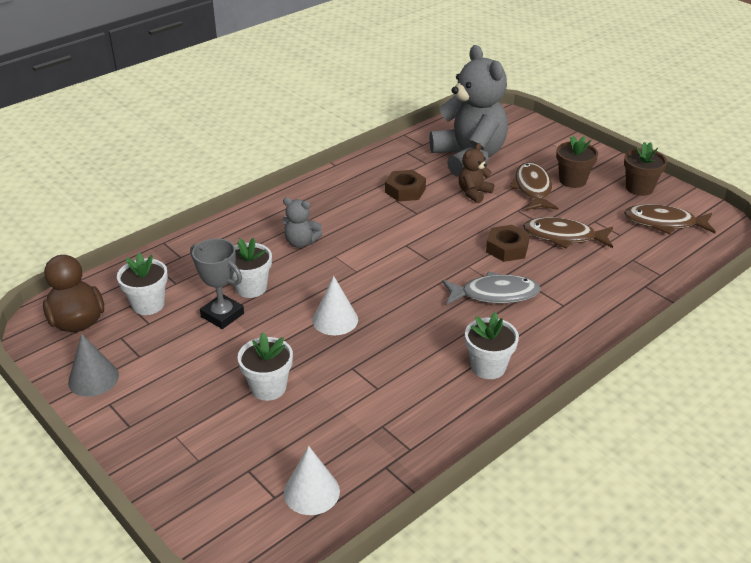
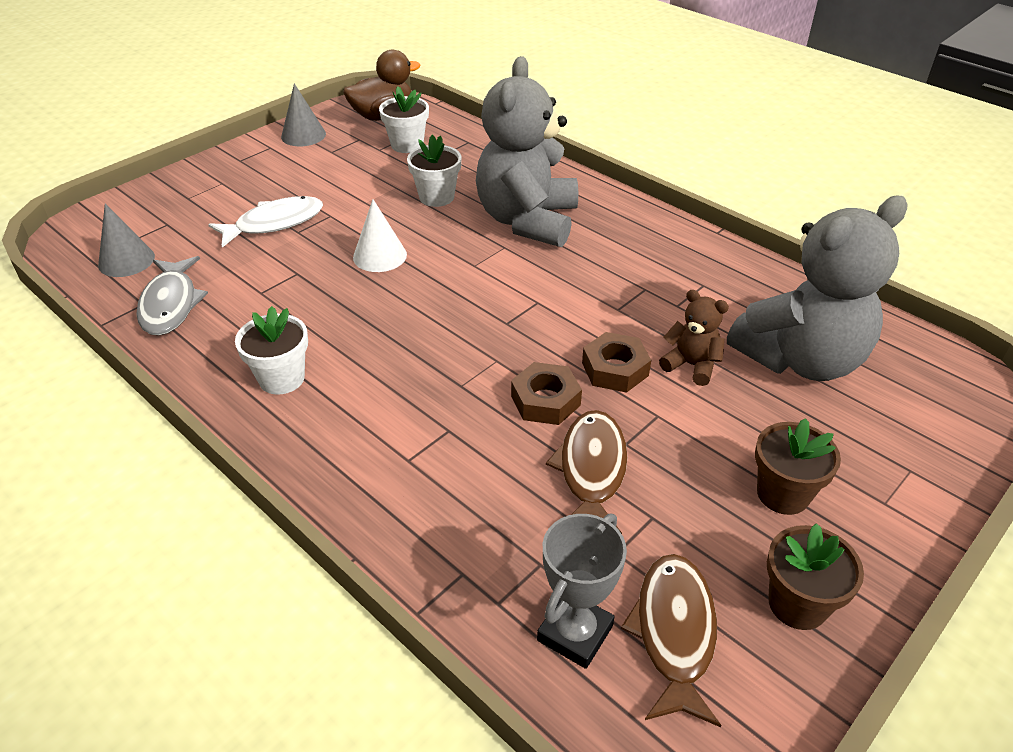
camera: 85 degrees right, 5 degrees up
(222, 315) = (390, 186): grey trophy -> grey trophy (575, 633)
(268, 387) = (274, 223): white flower pot -> white fish
(301, 242) = (527, 221): grey teddy bear -> grey teddy bear, size x2.27
(311, 492) = (126, 260): white cone -> grey cone
(405, 190) = (673, 296): brown nut -> brown nut (615, 369)
(495, 294) = (431, 386): grey fish -> grey fish (170, 304)
(532, 188) = (731, 436): brown fish -> none

